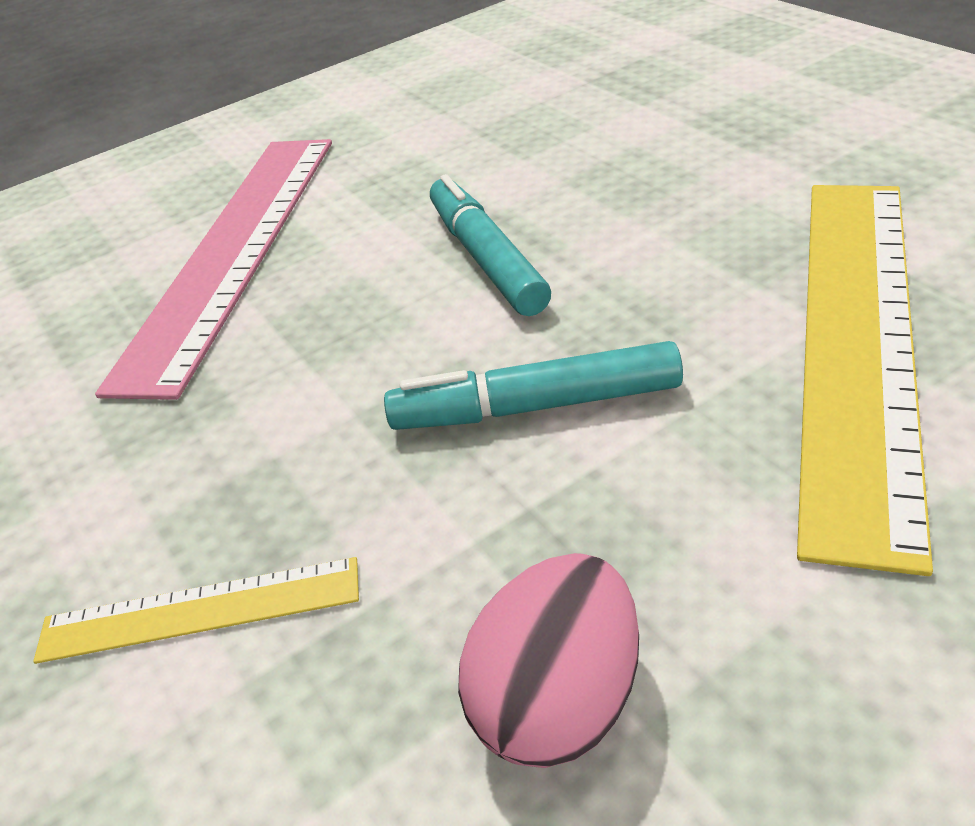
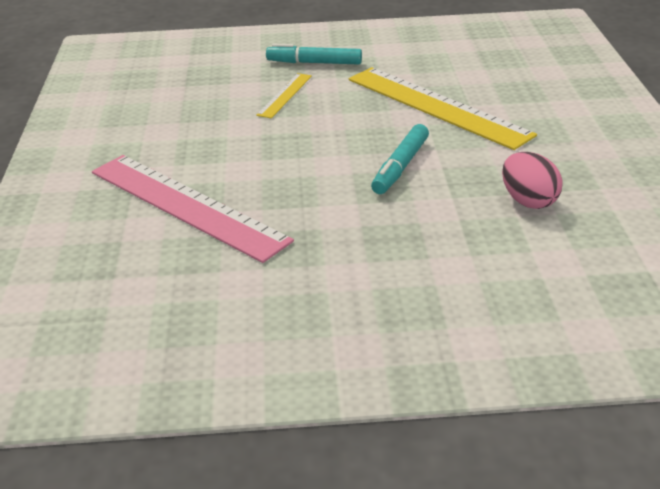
camera: 65 degrees left, 5 degrees down
(199, 610) = (429, 257): yellow ruler -> yellow ruler (285, 95)
(487, 258) = (295, 149): turquoise marker -> turquoise marker (314, 63)

